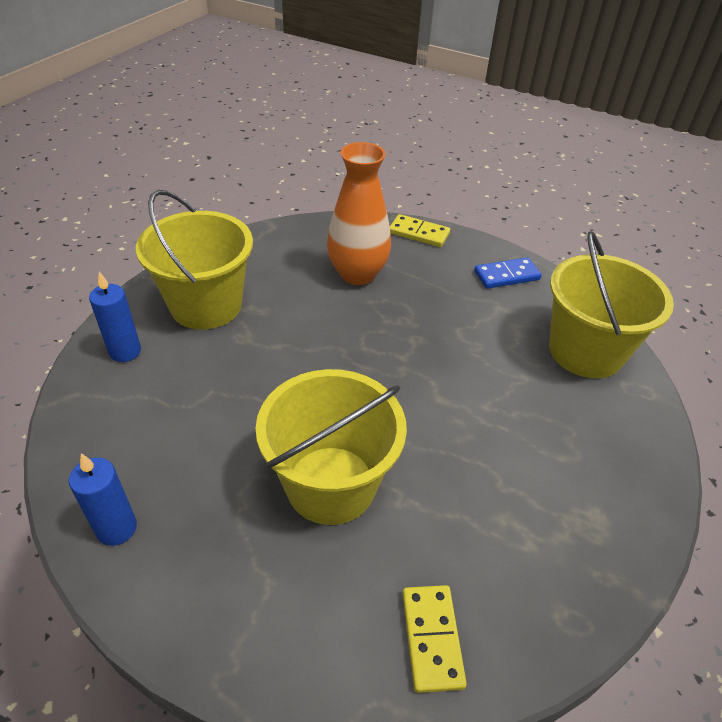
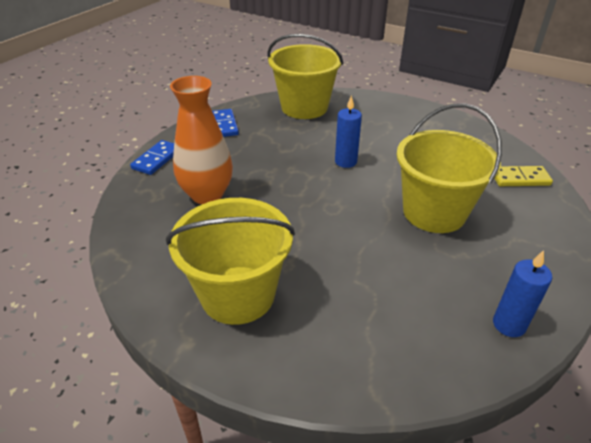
camera: 85 degrees left, 5 degrees down
(125, 351) = (307, 354): blue candle -> blue candle (345, 162)
(419, 233) = (157, 159): yellow domino -> blue domino

